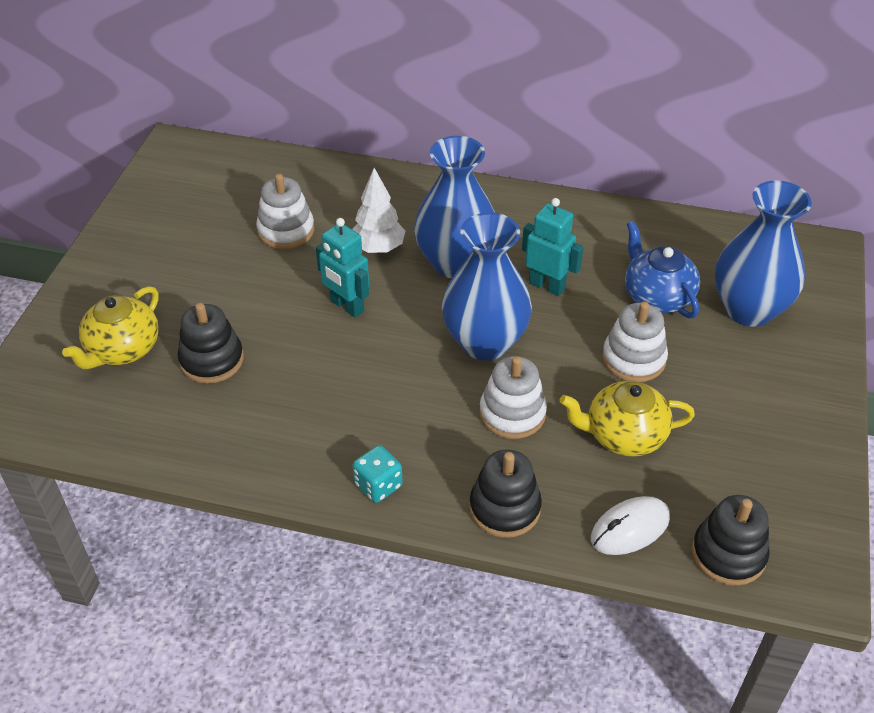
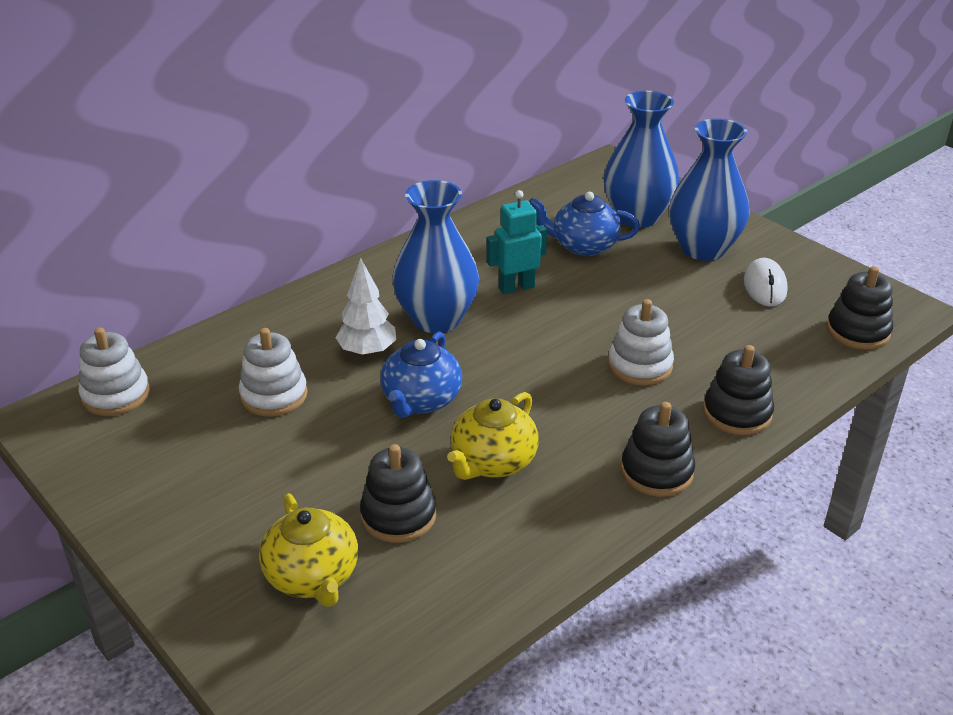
camera: 55 degrees left, 10 degrees down
(346, 306) = (421, 400): turquoise robot -> blue teapot
(378, 485) = (656, 472): turquoise dice -> black stacking toy
(485, 342) = (547, 345): blue vase -> blue vase (703, 249)
(624, 435) = (710, 324): yellow teapot -> yellow teapot (493, 462)
(630, 528) = (803, 362): white mouse -> white mouse (765, 286)
(633, 359) = (637, 285): white stacking toy -> white stacking toy (116, 395)

